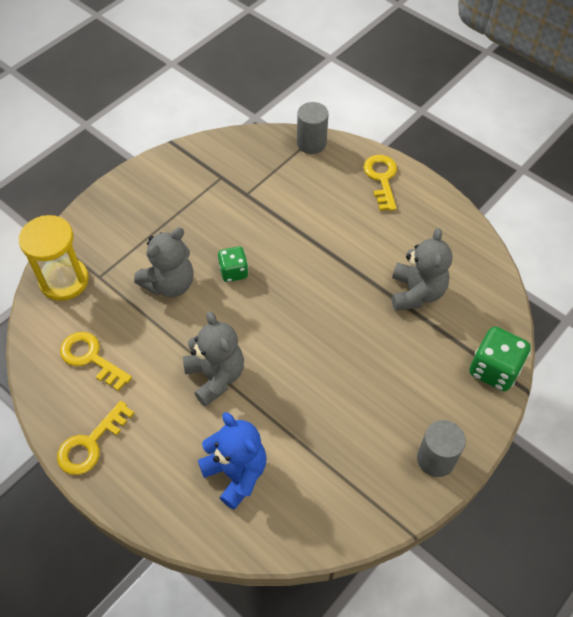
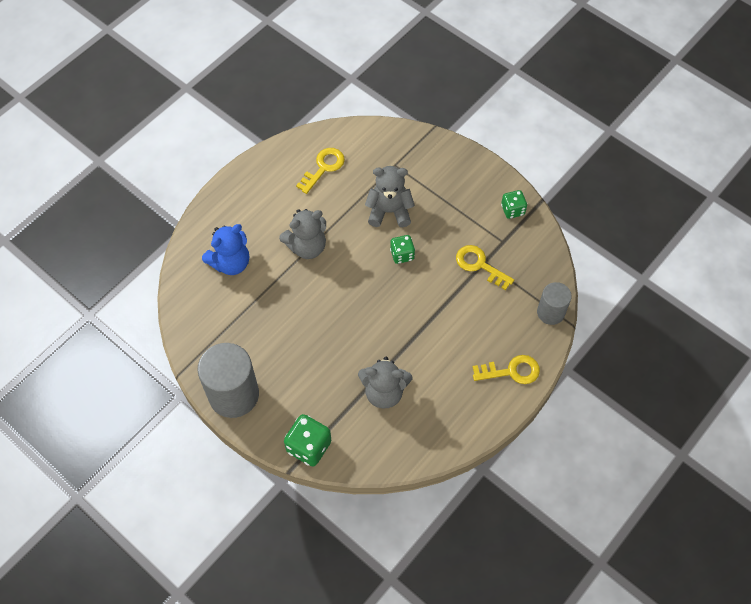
camera: 90 degrees right, 5 degrees up
(64, 280) = (390, 143): yellow hourglass -> none
(91, 444) = (257, 175): yellow key -> yellow key (480, 265)
(170, 284) = (389, 211): grey teddy bear -> grey teddy bear turned 135 degrees clockwise
(180, 166) = (512, 210): none -> green dice
(435, 459) = (233, 394): grey cylinder -> grey cylinder, size x1.74

